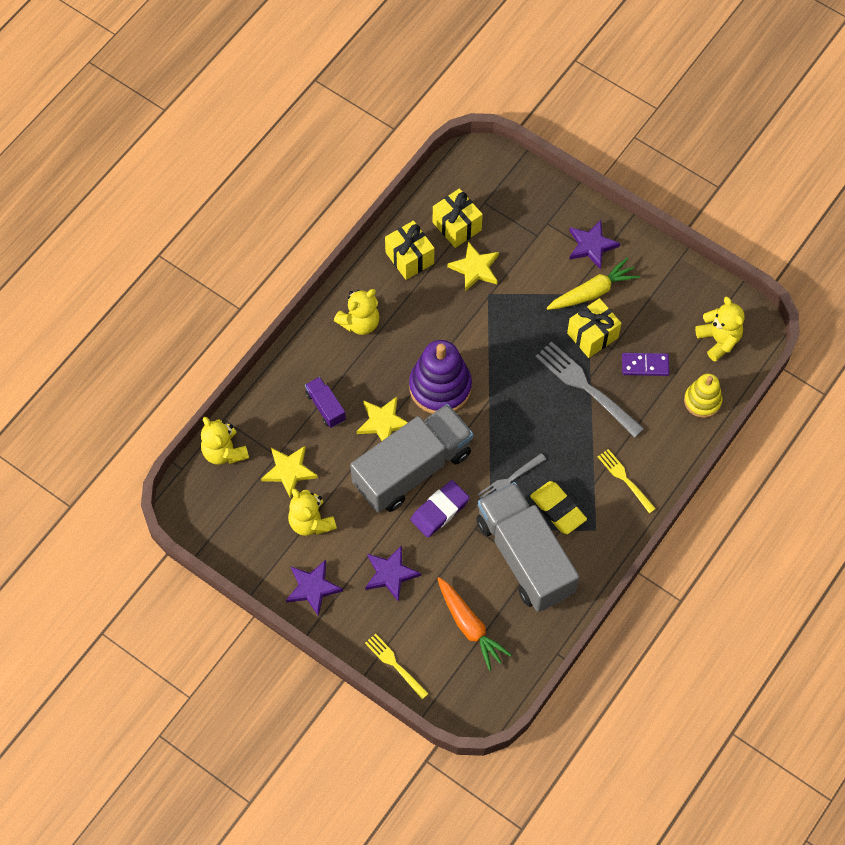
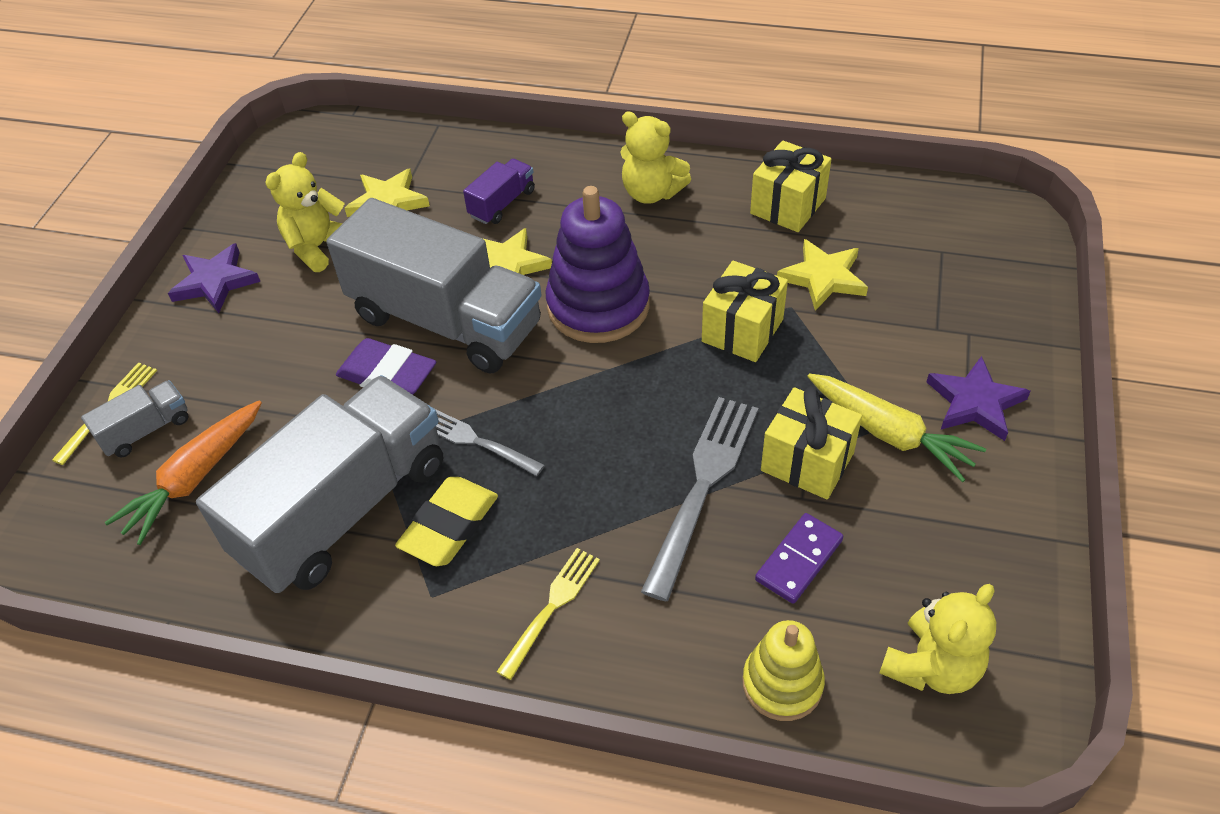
camera: 70 degrees right, 15 degrees down
(224, 452) = (391, 139): yellow teddy bear -> none
(390, 574) = (261, 354): purple star -> none
(421, 646) = (146, 430): none -> grey truck
(457, 226) = (878, 235): yellow gift -> yellow gift (742, 330)
(645, 365) = (798, 560): purple domino -> purple domino turned 60 degrees clockwise

